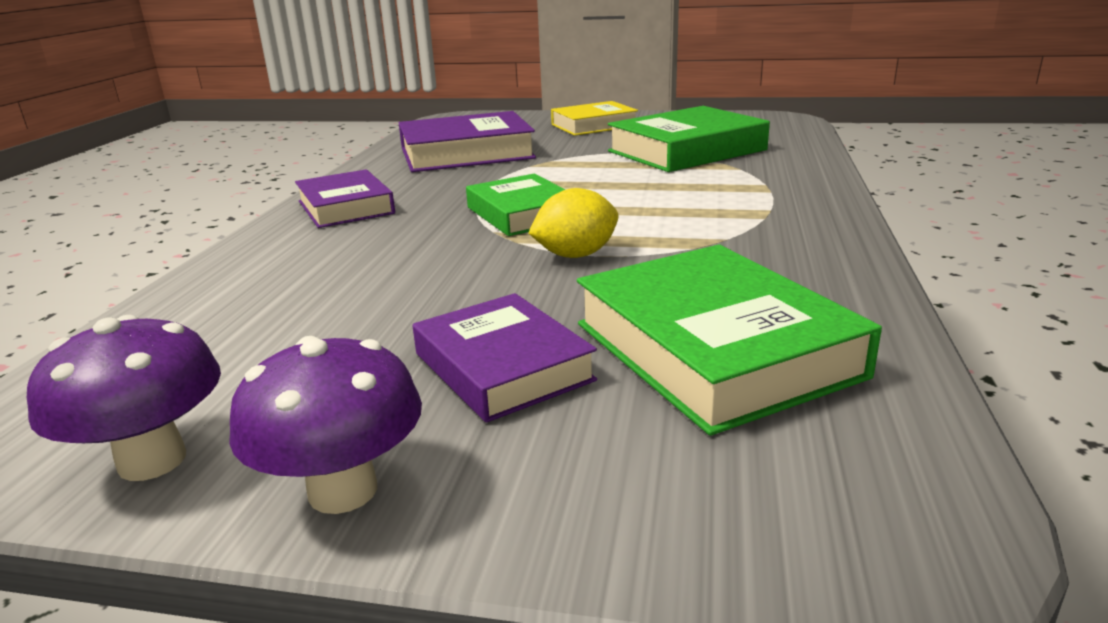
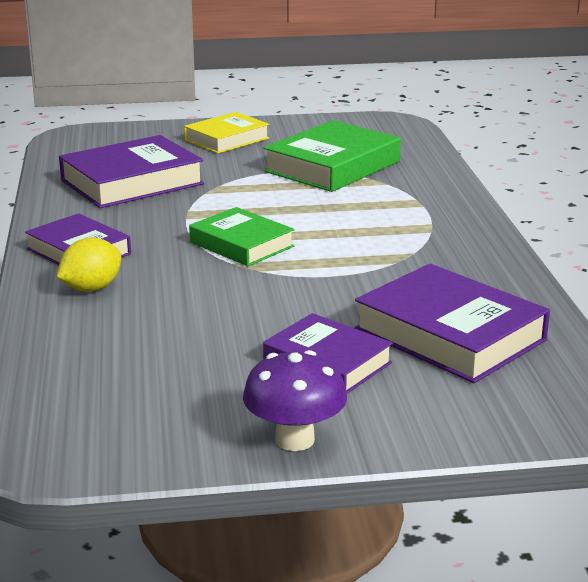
camera: 20 degrees left, 0 degrees up
(152, 460) = (161, 444): purple mushroom -> none
(576, 255) = (313, 277): yellow lemon -> yellow lemon (91, 288)
(714, 349) = (449, 335): green book -> purple book

